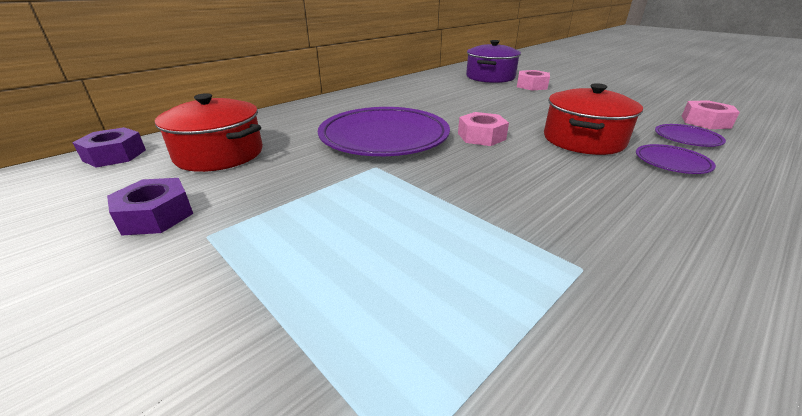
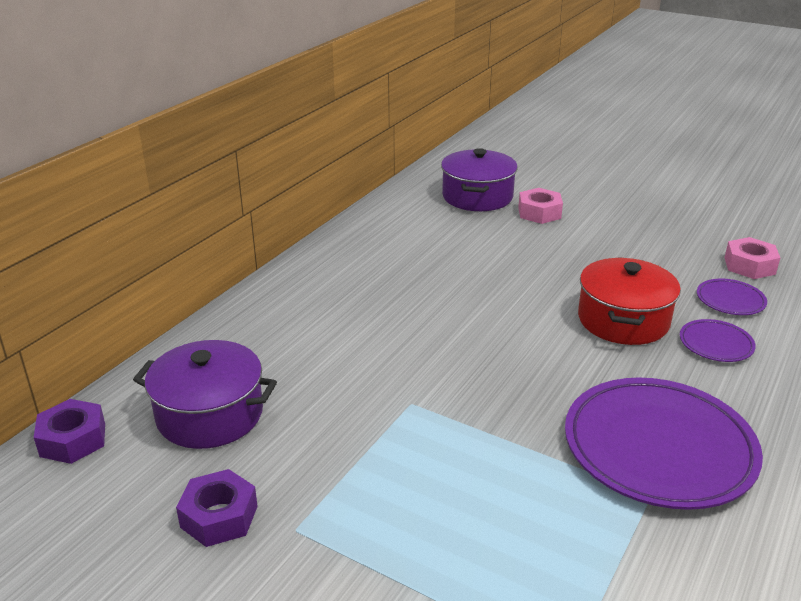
camera: 15 degrees left, 0 degrees up
(219, 154) = (210, 414): red pot -> purple pot
(384, 137) = (394, 351): purple plate -> purple plate (658, 448)
(481, 136) = (509, 331): pink nut -> none

